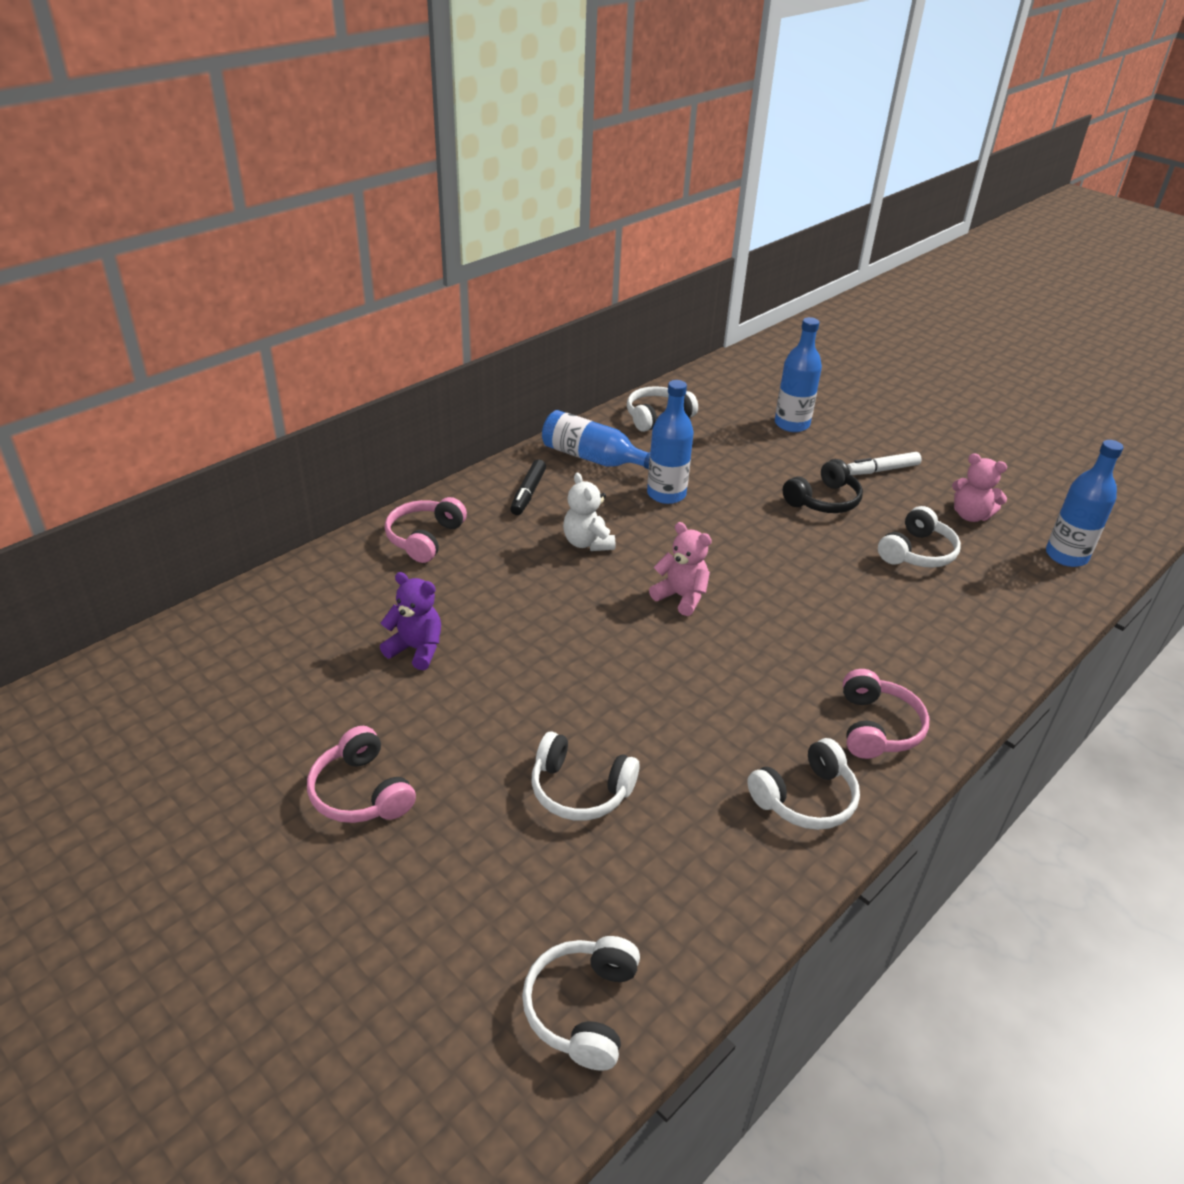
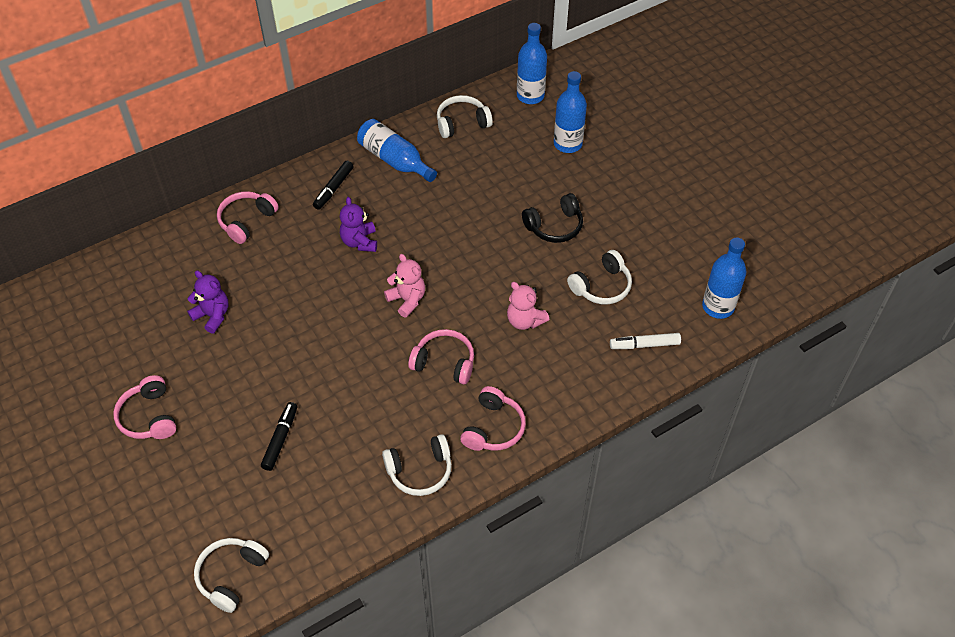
camera: 15 degrees right, 15 degrees up
(580, 790) = (280, 439): white headphones -> black marker
(587, 543) = (359, 242): white teddy bear -> purple teddy bear
(666, 494) = (436, 203): blue bottle -> blue bottle (530, 96)
(767, 660) = (444, 362): none -> pink headphones
(882, 470) = (617, 202): white marker -> white marker (644, 345)
(970, 515) = (664, 257): pink teddy bear -> pink teddy bear (525, 320)

